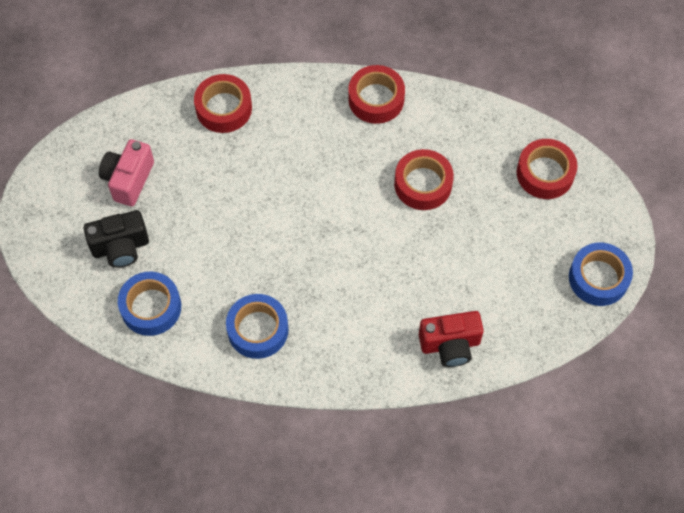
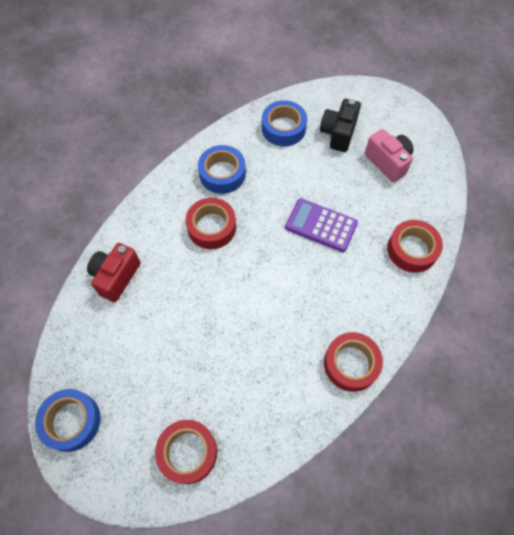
camera: 125 degrees right, 0 degrees up
(253, 198) = (321, 225): none -> purple calculator
(423, 184) = (249, 346): red tape -> red tape (211, 227)

